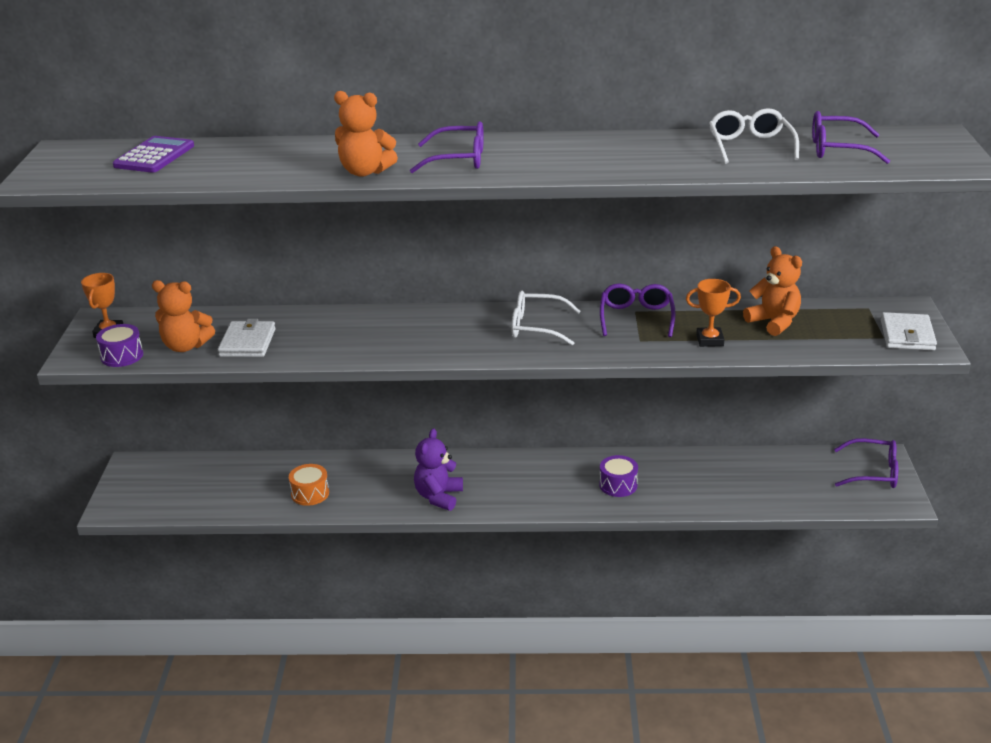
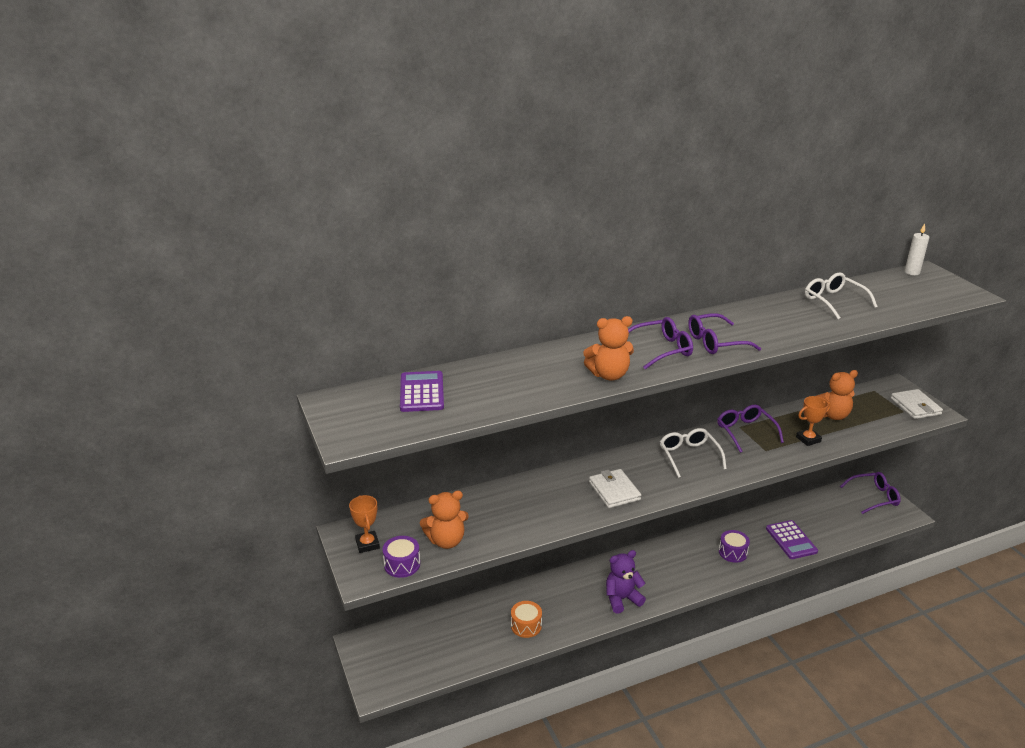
camera: 25 degrees left, 0 degrees up
(247, 343) = (493, 524): white wallet -> white wallet (614, 491)
(438, 497) = (622, 599): purple teddy bear -> purple teddy bear turned 75 degrees clockwise
(536, 327) = (689, 456): white glasses -> white glasses turned 90 degrees clockwise
(707, 491) = (791, 540): none -> purple calculator
(774, 322) = (832, 415): orange teddy bear -> orange teddy bear turned 135 degrees clockwise
(837, 149) = (887, 294): purple glasses -> purple glasses (715, 342)
(913, 132) = (912, 272): none -> white candle

